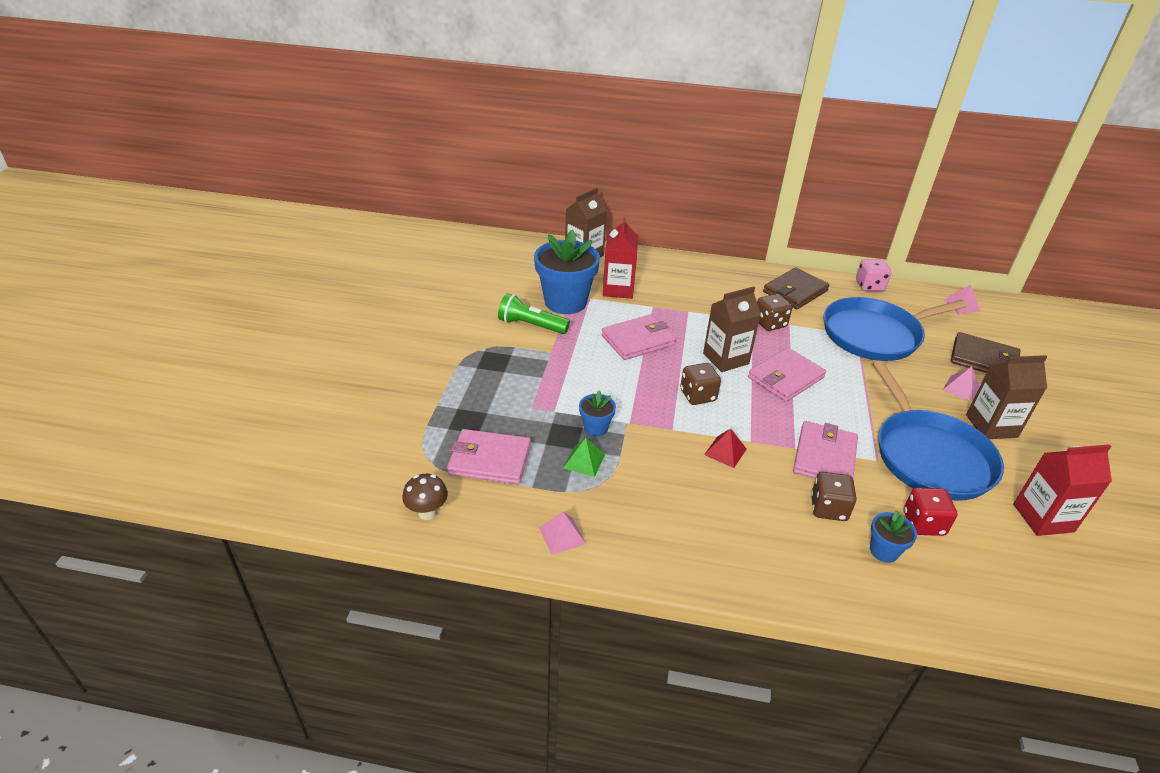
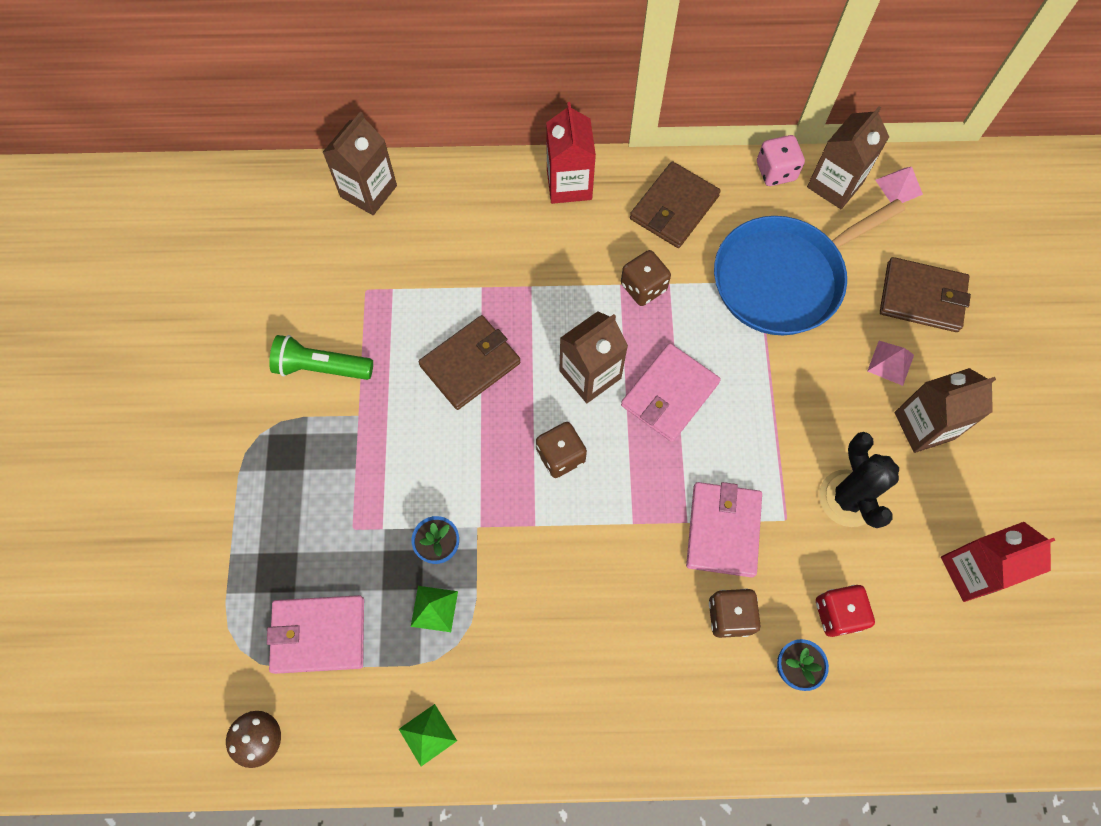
camera: 10 degrees left, 30 degrees up
(562, 535) = (428, 734): pink pyramid -> green pyramid
(565, 302) = (360, 305): blue flower pot -> none
(618, 289) = (429, 260): red carton -> red carton (569, 184)
(638, 340) = (470, 364): pink wallet -> brown wallet
(725, 451) = (603, 550): red pyramid -> none
(913, 298) = (835, 185): none -> brown carton
(929, 456) = (848, 498): blue pan -> black cactus

